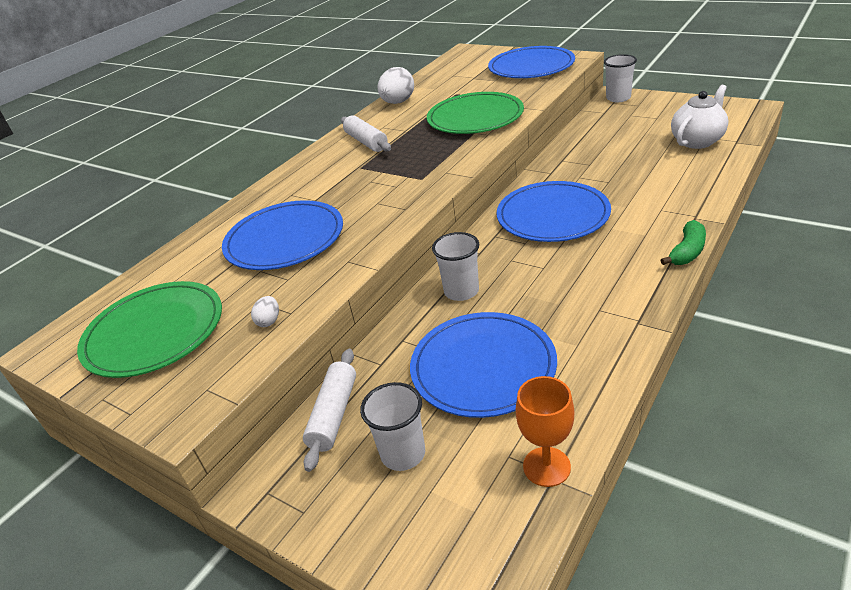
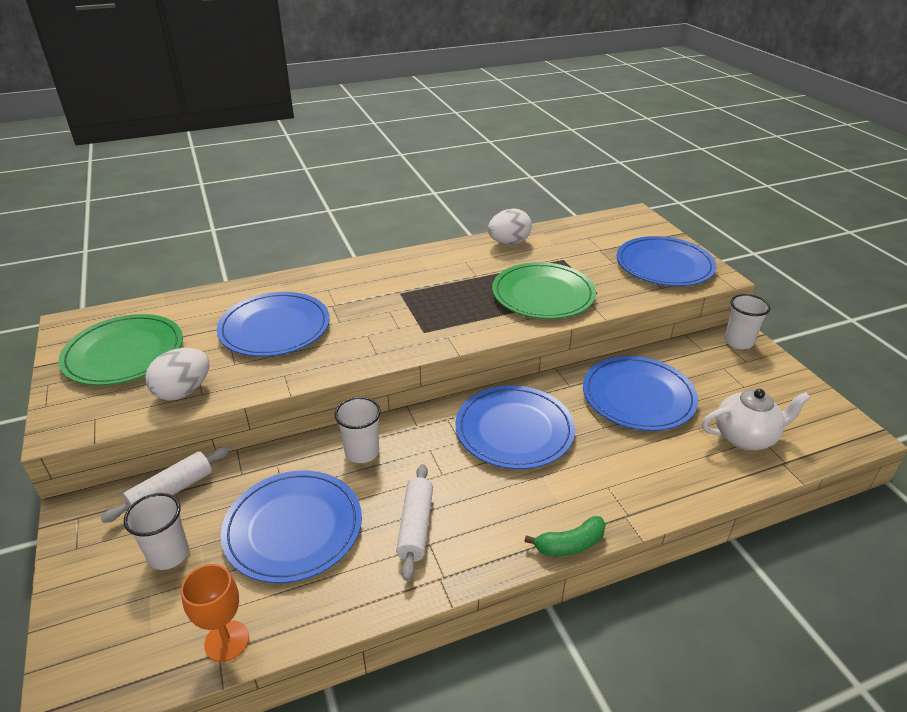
camera: 30 degrees right, 0 degrees up
(269, 321) = (183, 391): white egg -> white egg, size x2.10
(366, 142) = (435, 270): white rolling pin -> white rolling pin (415, 526)
(603, 155) = (638, 396): none -> blue plate

